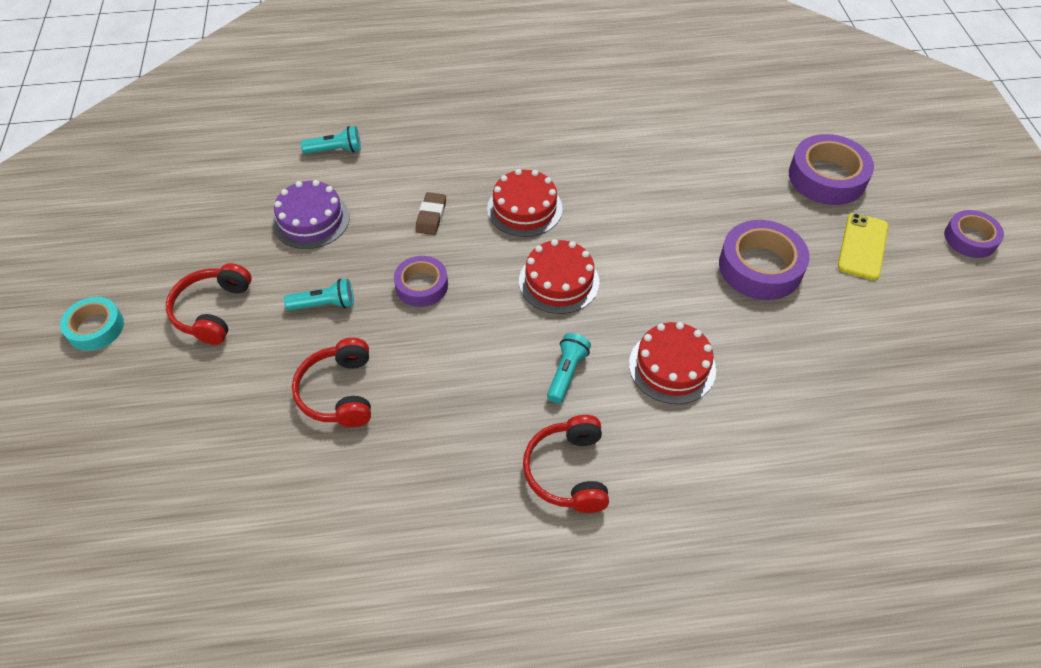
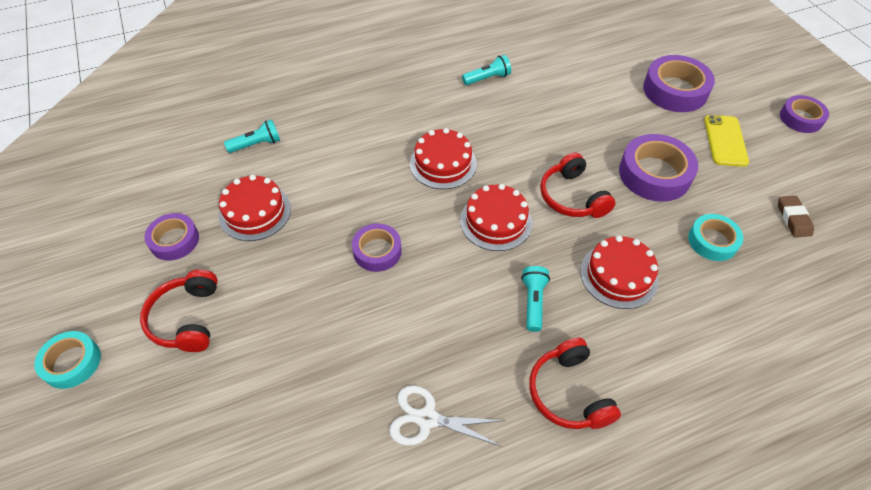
camera: 15 degrees left, 0 degrees up
(223, 232) = (174, 240): none -> purple tape
(311, 220) = (255, 212): purple cake -> red cake
(324, 304) = (293, 288): turquoise flashlight -> turquoise flashlight (487, 78)
(339, 392) = (335, 369): red headphones -> red headphones (572, 197)
(413, 460) = (427, 418): none -> white scissors
(431, 216) = (364, 187): brown eraser -> brown eraser (793, 218)
(796, 354) = (712, 241): none -> turquoise tape

